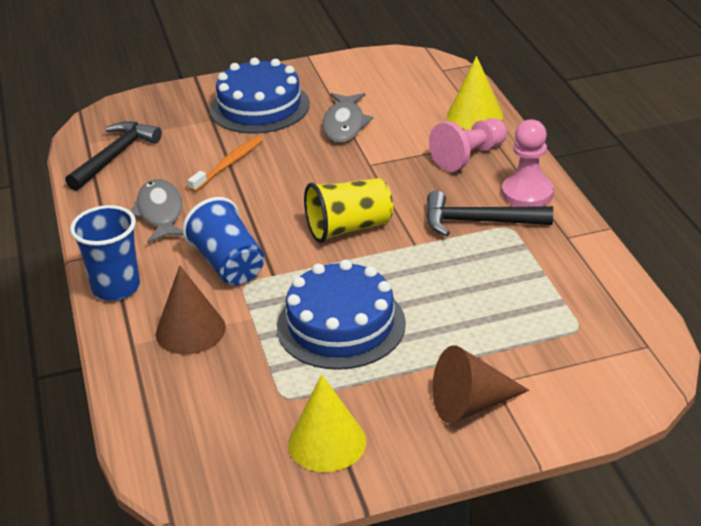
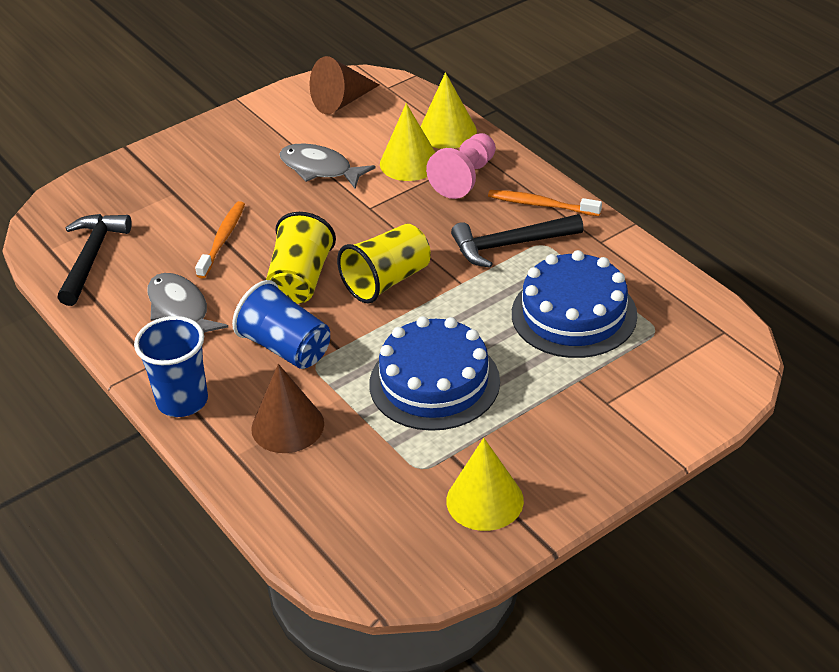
camera: 20 degrees left, 5 degrees up
(259, 107) = (218, 167): blue cake -> blue cake (574, 314)
(274, 211) = (300, 280): none -> yellow cup
(344, 124) = (320, 169): grey fish -> grey fish turned 135 degrees clockwise
(426, 134) = (409, 163): none -> yellow cone
(471, 404) = (597, 428): brown cone -> brown cone (341, 101)
(527, 193) = (541, 205): pink pawn -> orange toothbrush

